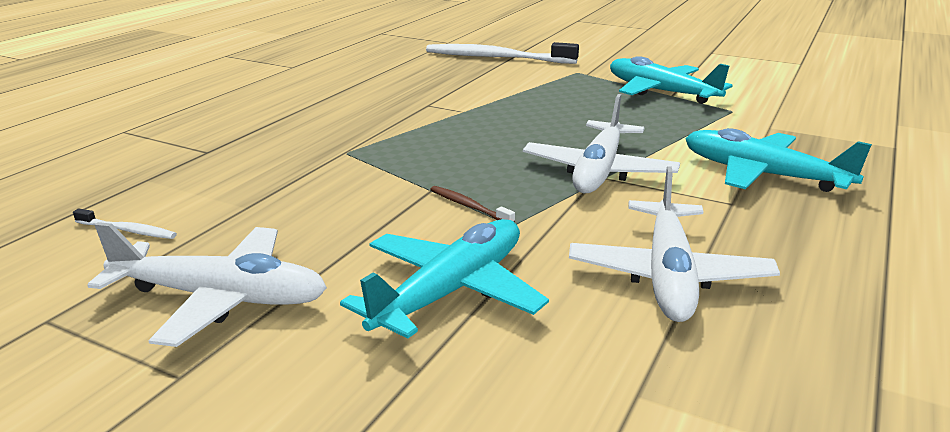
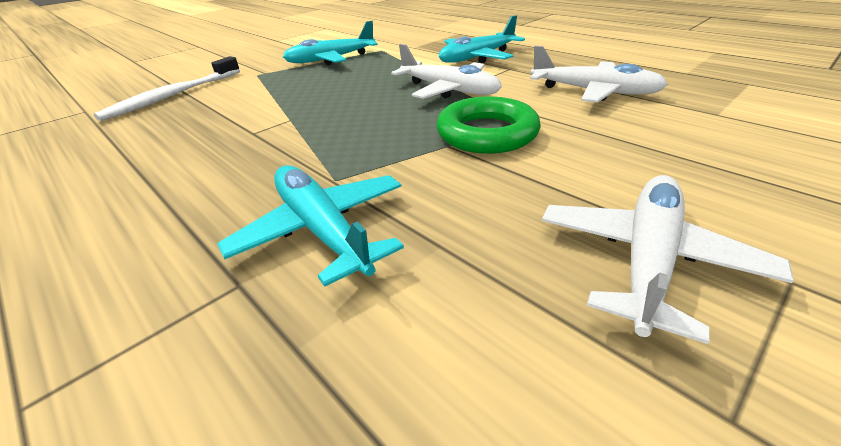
camera: 70 degrees left, 10 degrees up
(128, 230) = (475, 353): white toothbrush -> none
(450, 292) = (620, 150): turquoise plane -> turquoise plane (322, 230)
(469, 206) = (487, 133): brown toothbrush -> green ring

